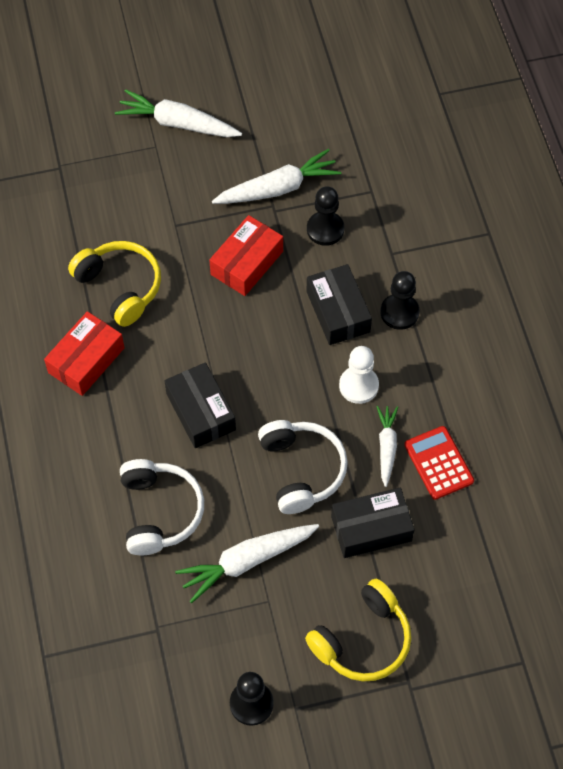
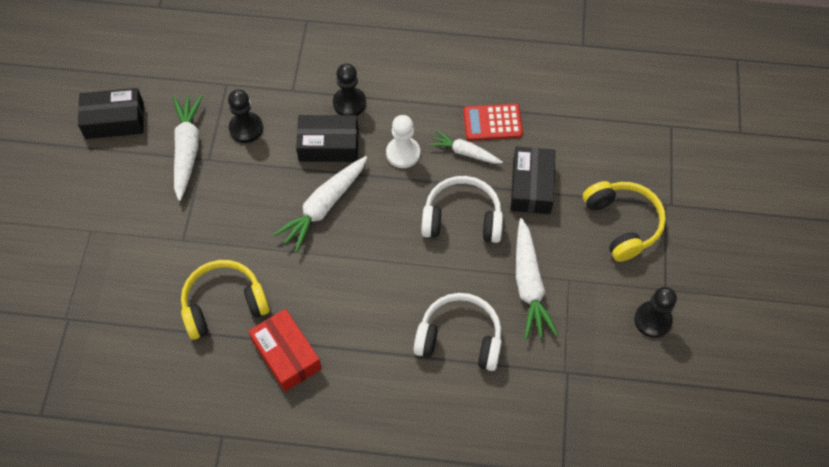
camera: 70 degrees left, 0 degrees up
(178, 123) = (76, 205): white carrot -> white carrot (324, 207)
(201, 412) = (378, 277): black box -> black box (114, 120)
(247, 263) = (249, 196): red box -> none

